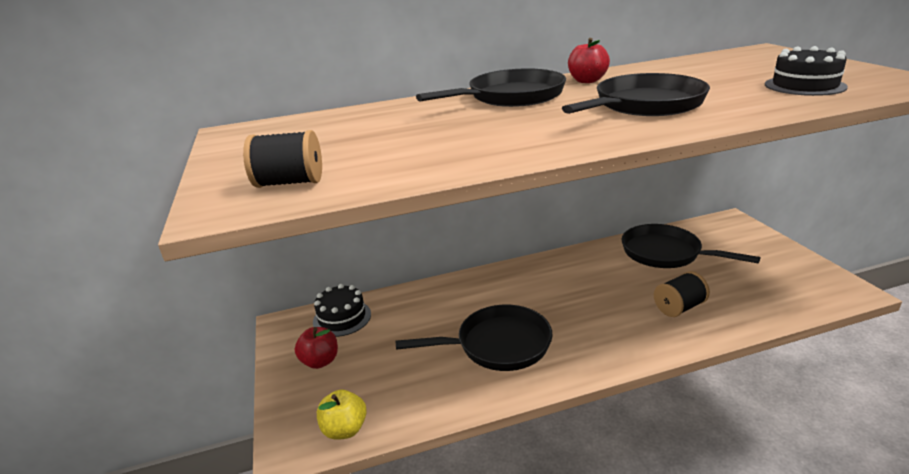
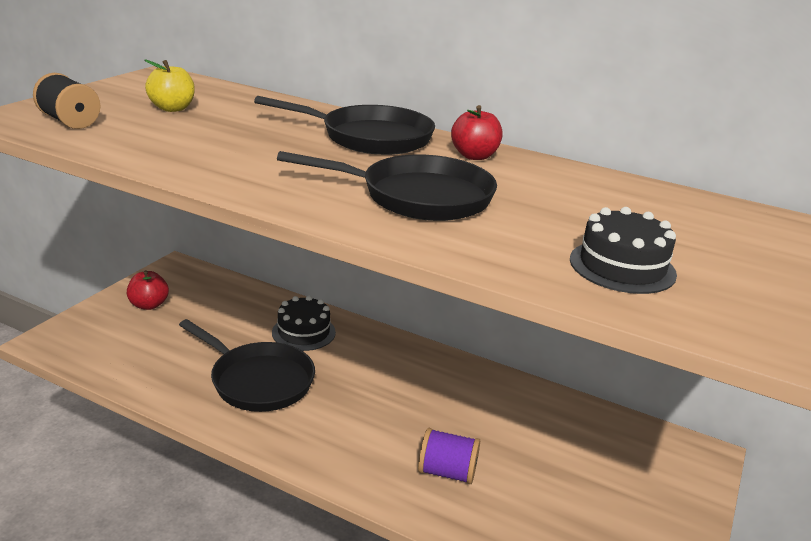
camera: 40 degrees right, 0 degrees up
(342, 318) = (211, 287): black cake -> black cake (303, 332)
(345, 429) = (84, 354): yellow apple -> yellow apple (172, 108)
(666, 253) = (548, 426): black pan -> none
(679, 307) = (447, 472): black spool -> purple spool

